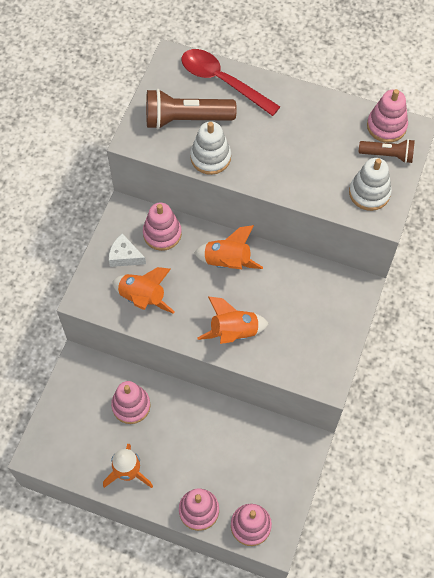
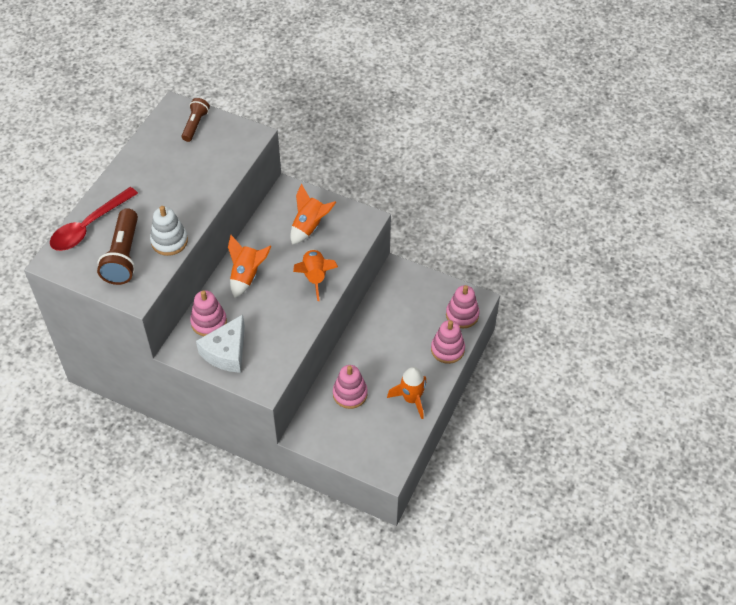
camera: 85 degrees left, 10 degrees down
(125, 256) = (226, 352): white cheese -> white cheese, size x1.63
(142, 298) = (271, 340): orange rocket -> orange rocket (309, 226)
(369, 193) = (229, 140): white stacking toy -> none
(386, 126) = (167, 122): pink stacking toy -> none

